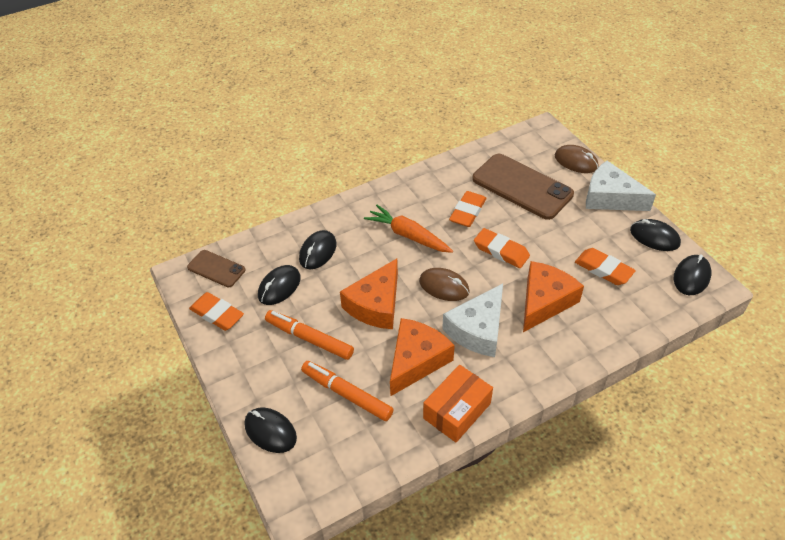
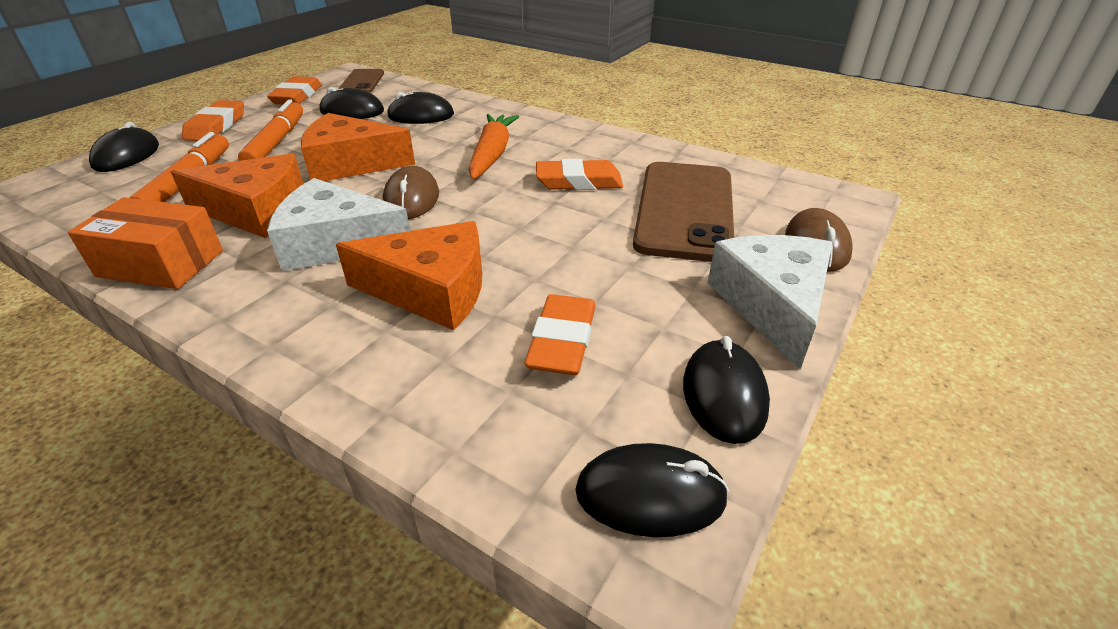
camera: 60 degrees right, 10 degrees down
(501, 251) = (520, 225): orange eraser -> orange eraser (216, 126)

